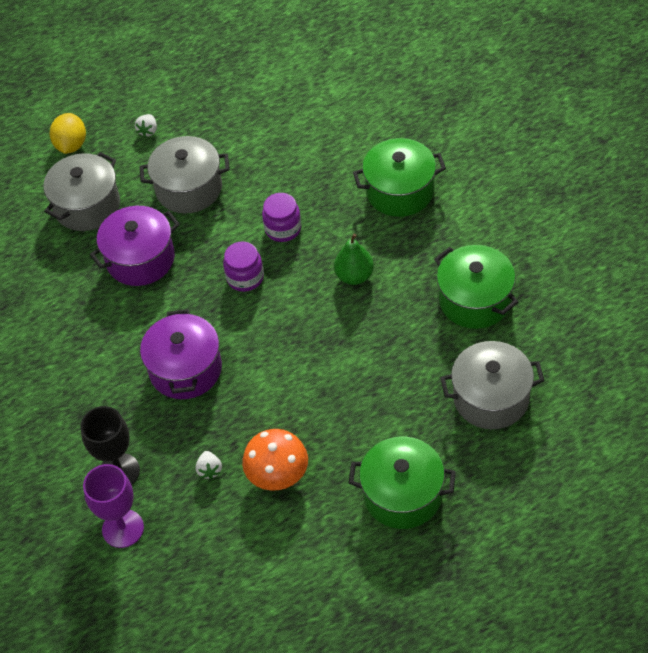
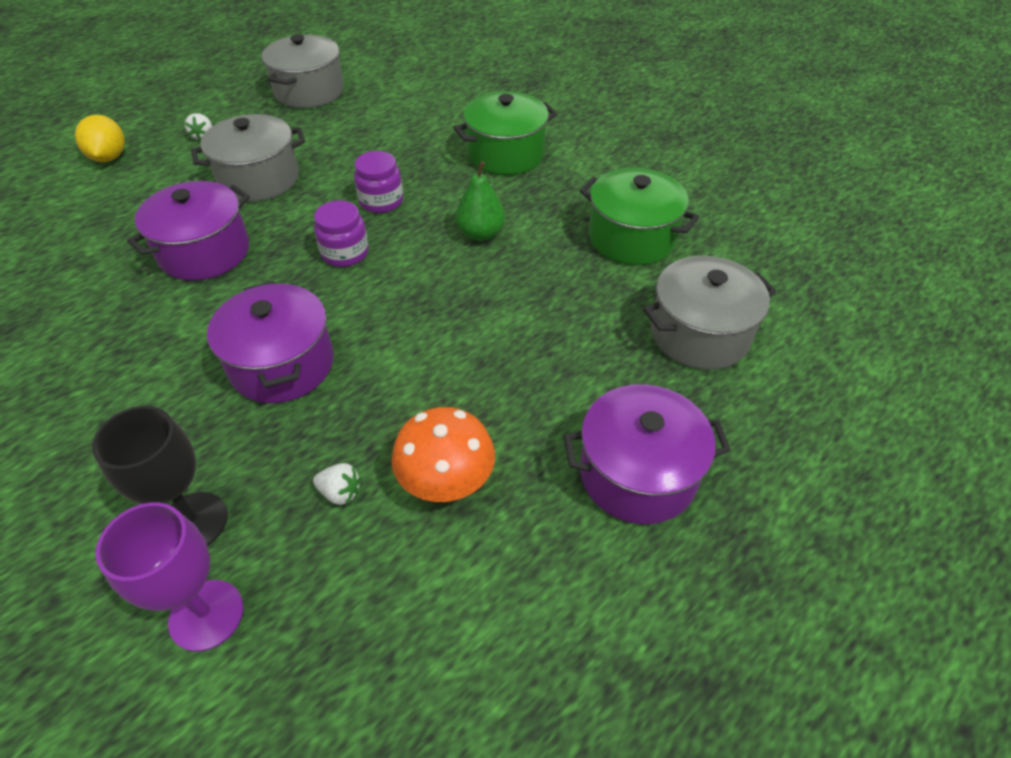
camera: 20 degrees left, 5 degrees down
(87, 206) = (130, 209): grey pot -> grey pot (309, 91)
(209, 470) = (340, 492): white strawberry -> white strawberry turned 45 degrees counterclockwise
(402, 495) = (637, 474): green pot -> purple pot

